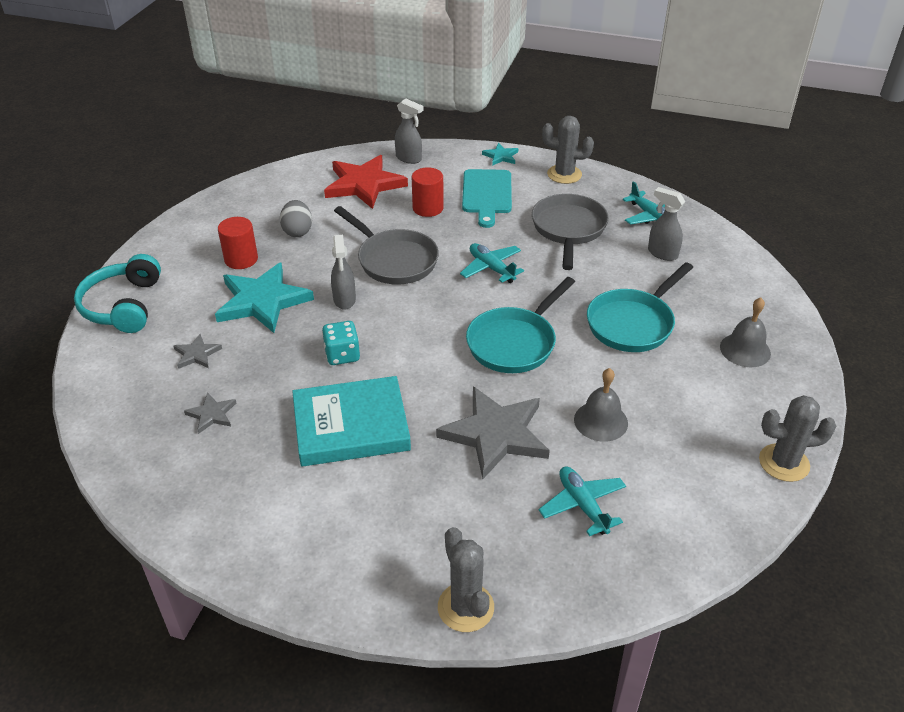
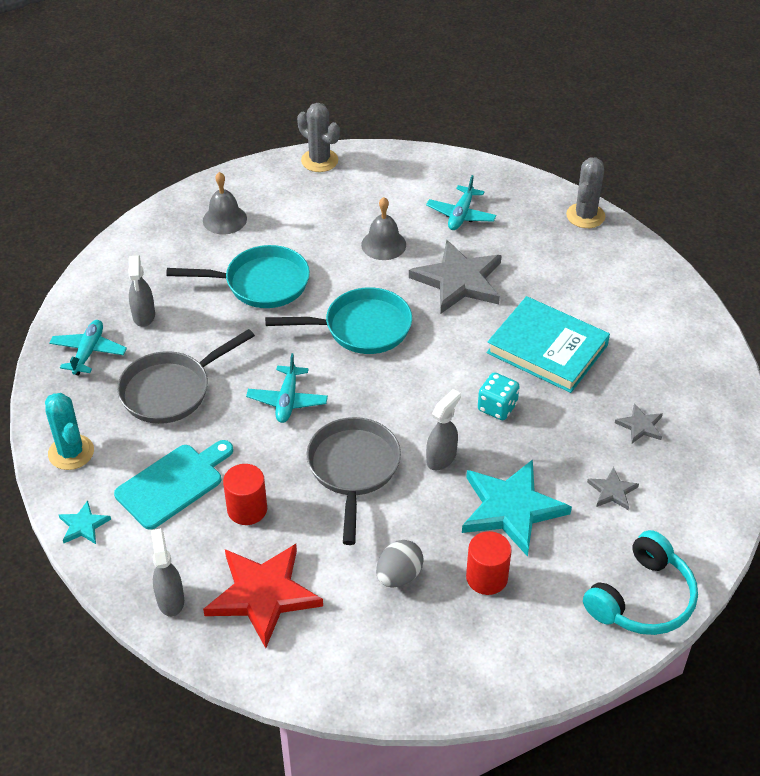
camera: 135 degrees left, 5 degrees up
(564, 174) = (71, 452): grey cactus -> turquoise cactus

